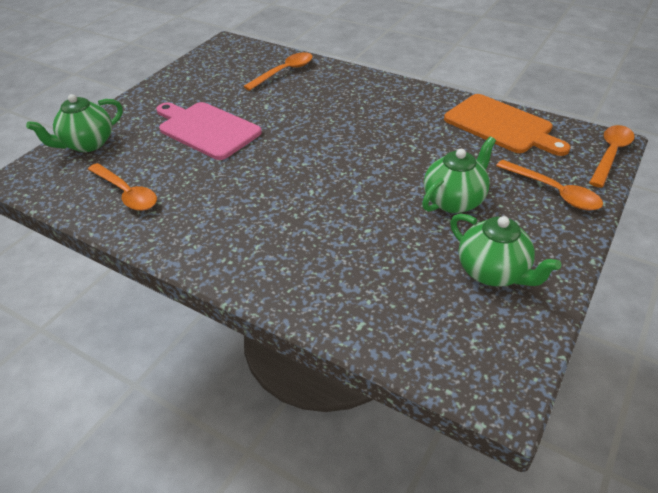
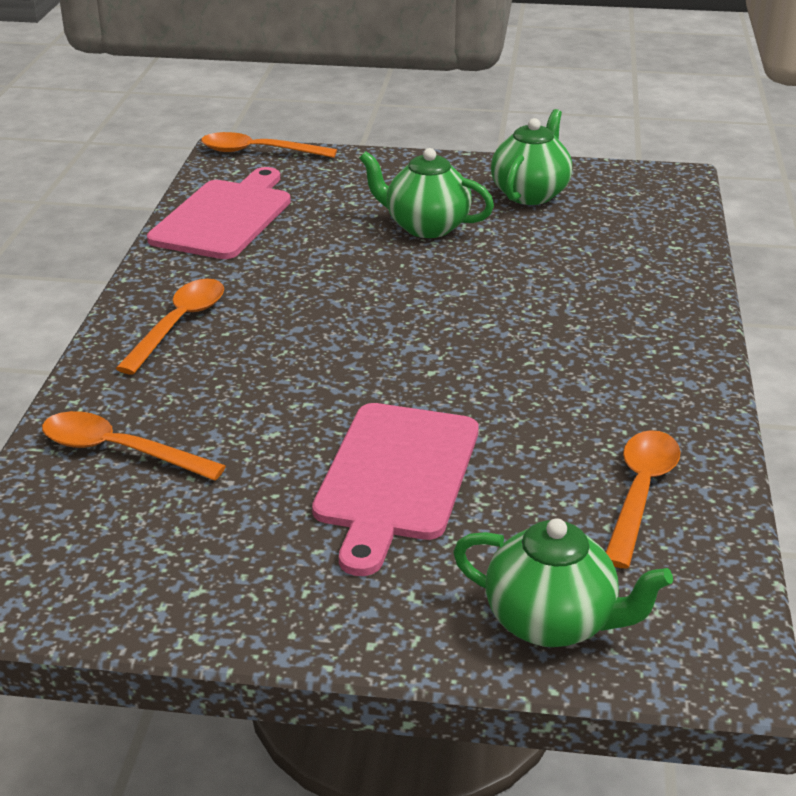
camera: 115 degrees left, 10 degrees down
(501, 125) = (224, 217): orange cutting board -> pink cutting board
(554, 192) = (362, 175): orange spoon -> orange spoon (179, 324)

